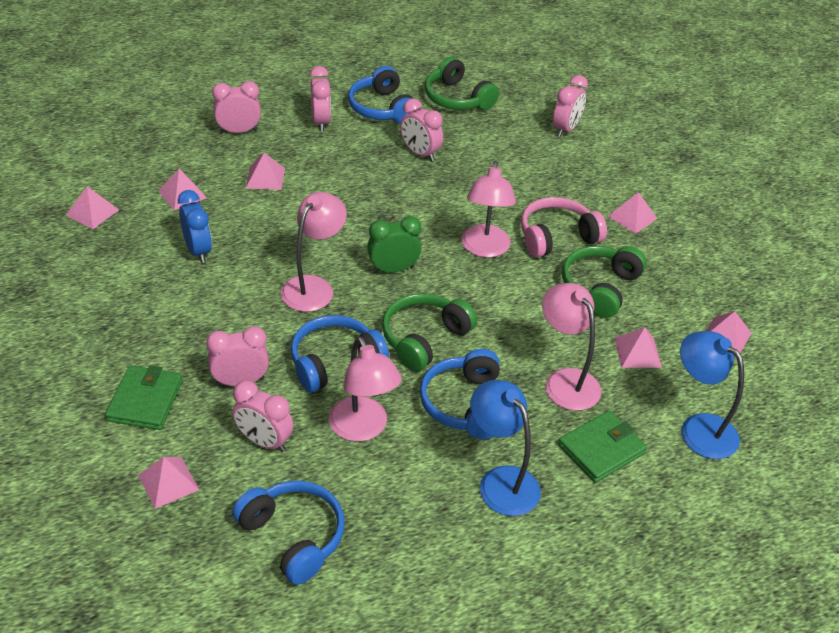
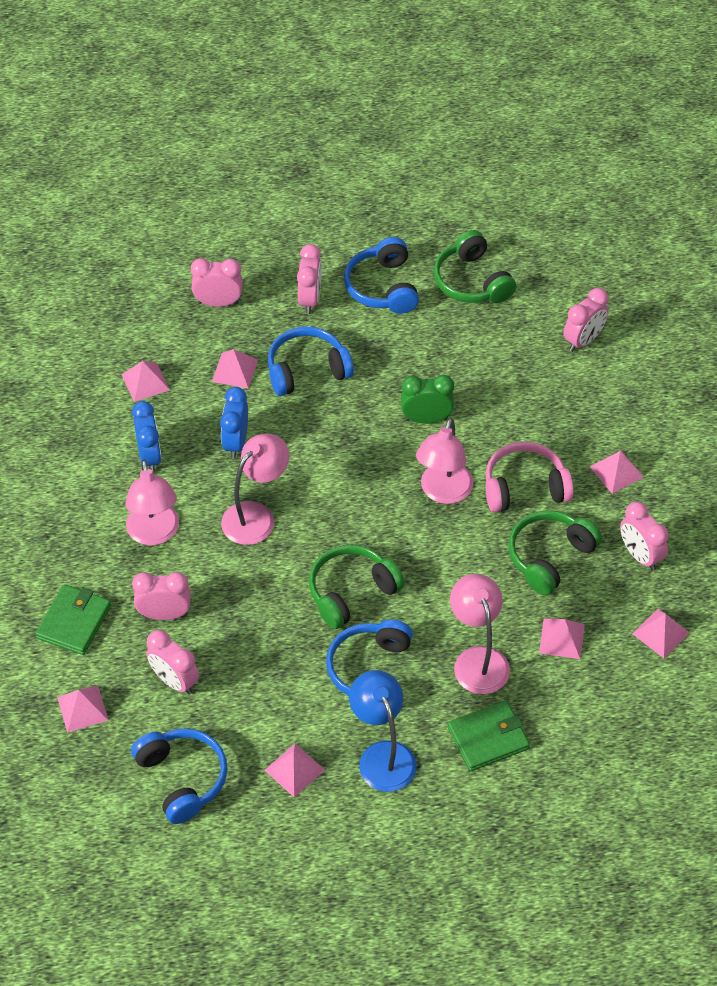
camera: 15 degrees right, 10 degrees up
(92, 212) = (52, 394): pink pyramid -> pink pyramid (294, 770)
(279, 231) = (236, 442): none -> blue clock
(334, 362) = (258, 606): blue headphones -> blue headphones (307, 370)
(363, 429) = (268, 682): pink lamp -> pink lamp (154, 534)
(393, 269) = (341, 505): green clock -> green clock (426, 419)
(420, 153) = (408, 356): pink clock -> pink clock (640, 555)
(699, 428) = (592, 731): blue lamp -> none

